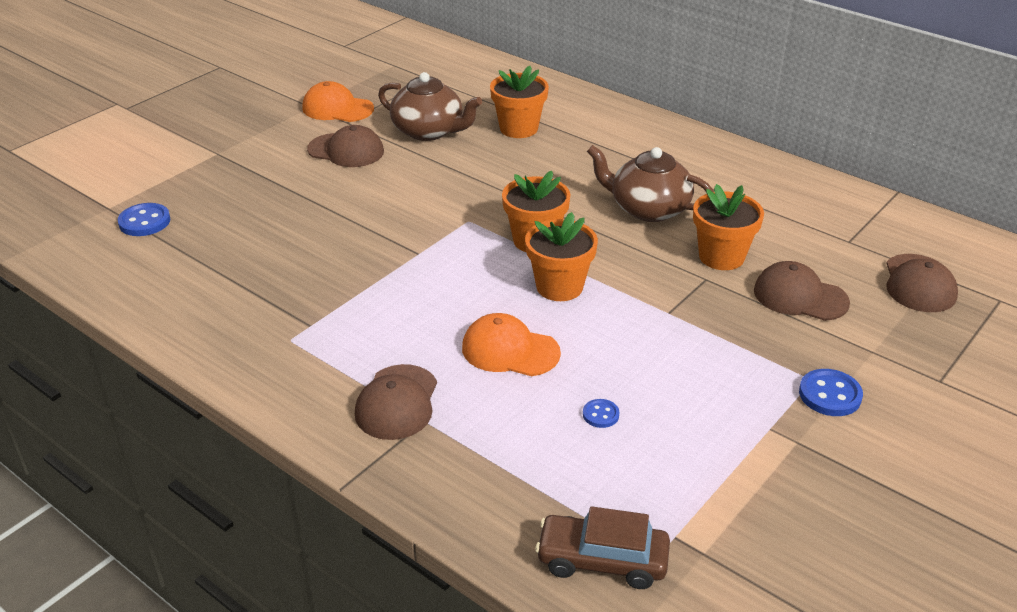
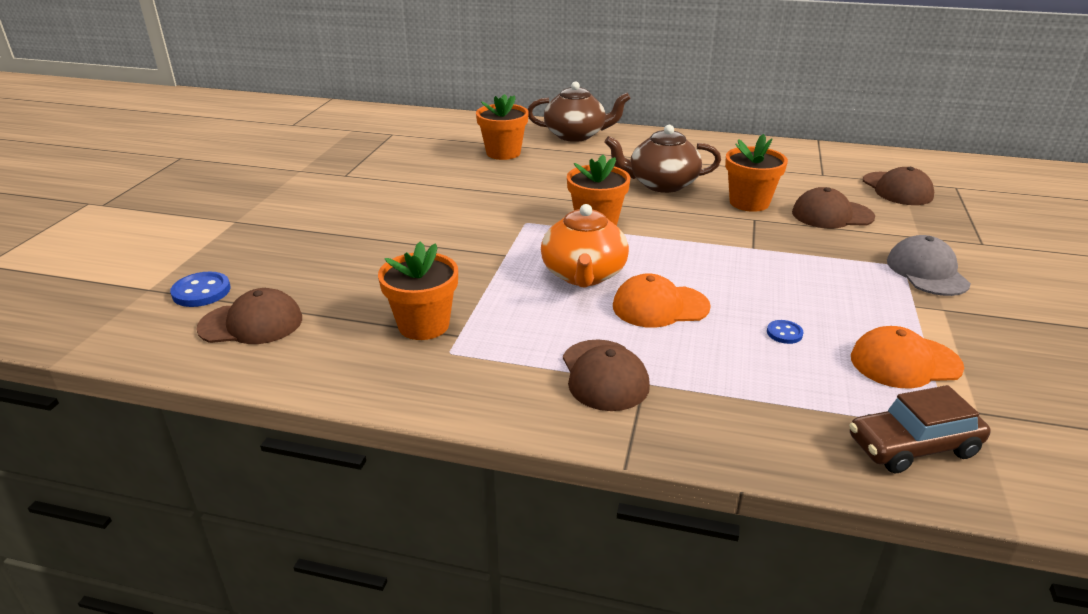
camera: 25 degrees left, 5 degrees down
(337, 108) = (327, 167): orange cap -> orange cap (905, 362)
(346, 150) = (364, 195): brown cap -> brown cap (251, 323)
(429, 131) = (428, 168): brown teapot -> brown teapot (576, 135)
(470, 295) = (583, 275): none -> orange teapot
(559, 287) = (650, 251): orange flower pot -> orange flower pot (423, 325)
(830, 395) = (927, 272): blue button -> grey cap

